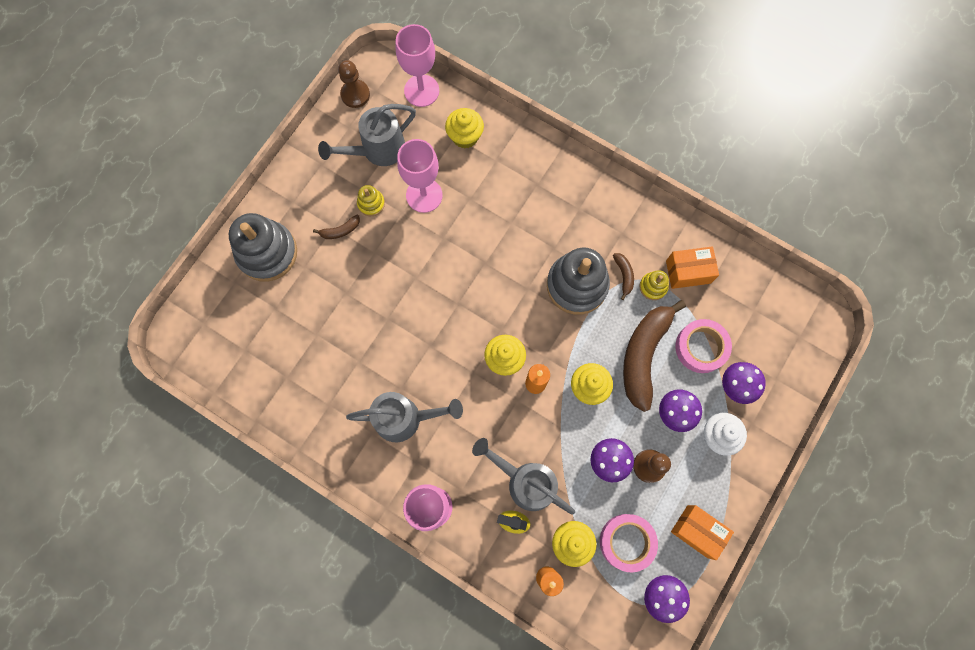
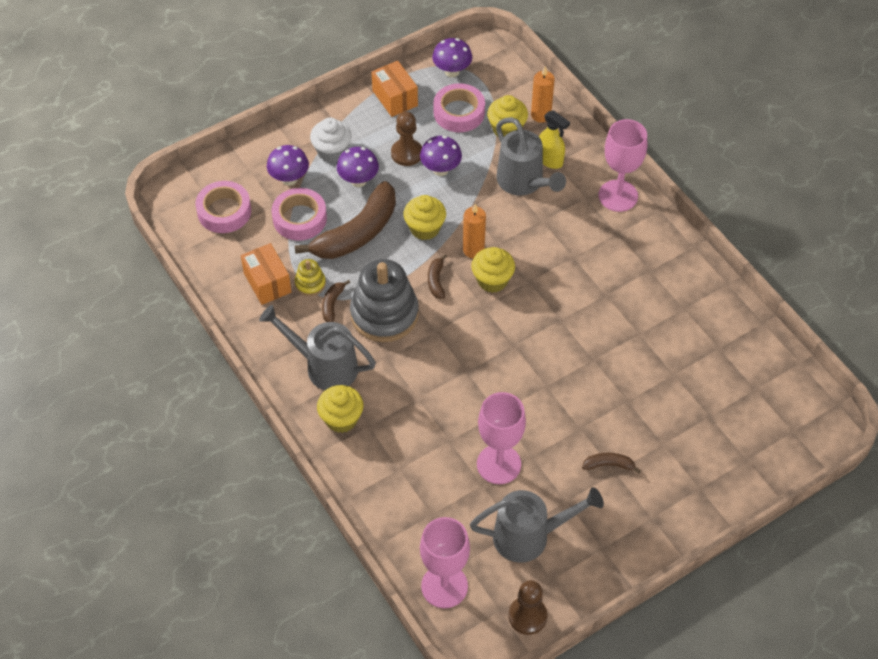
camera: 155 degrees left, 20 degrees down
(267, 253) = (700, 475): grey stacking toy -> none
(371, 203) = (562, 480): yellow stacking toy -> none
(405, 418) = (613, 269): grey watering can -> grey watering can (324, 366)
(465, 136) = (420, 510): yellow cupcake -> yellow cupcake (341, 419)
(551, 337) = (436, 281): none -> brown banana
(688, 272) = (267, 283): orange box -> orange box turned 45 degrees clockwise
(769, 325) = (224, 211): none -> pink tape

